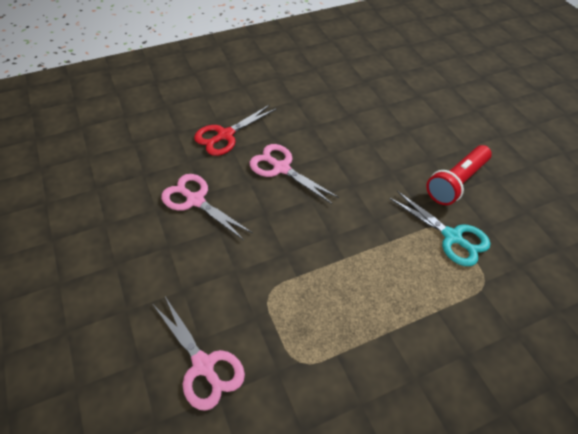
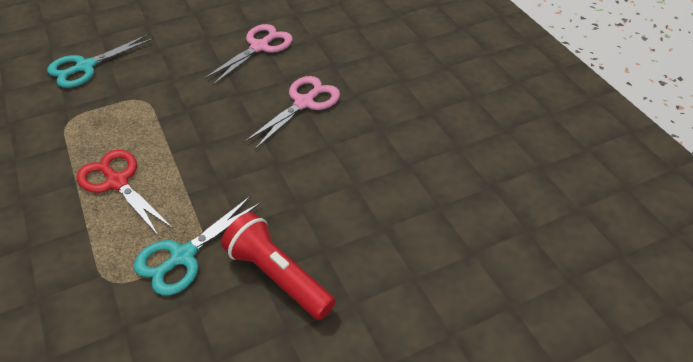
camera: 90 degrees right, 5 degrees down
(203, 365) = (85, 67): pink scissors -> turquoise scissors
(225, 135) = (354, 59): red scissors -> red scissors (117, 182)

